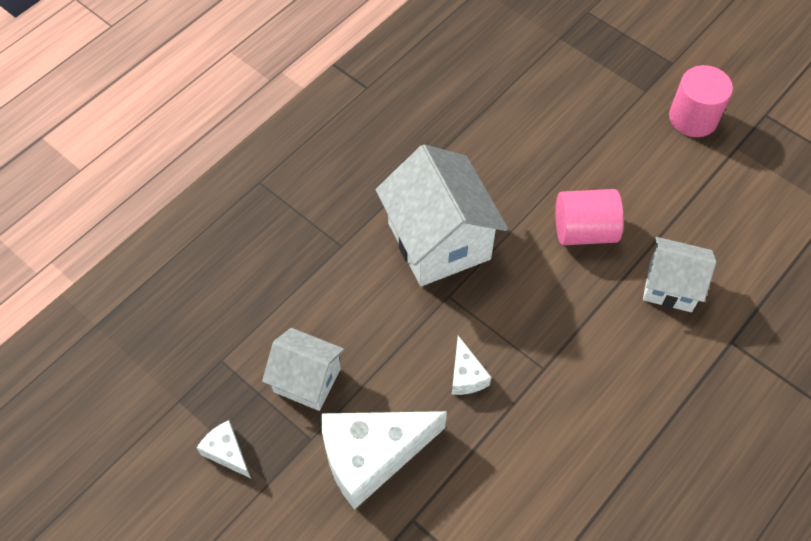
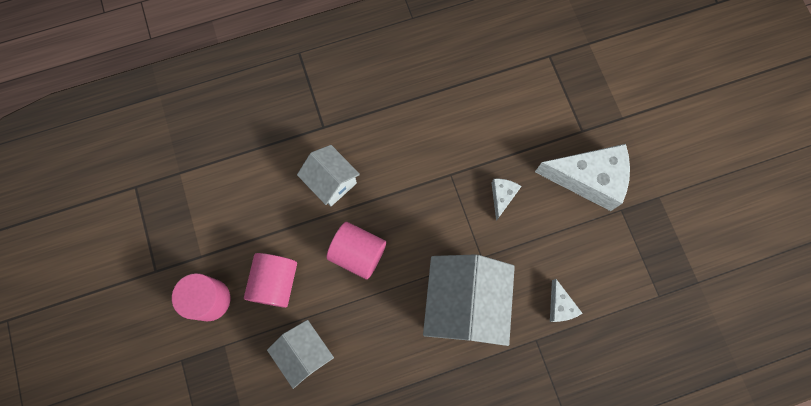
camera: 150 degrees left, 15 degrees up
(227, 452) = (678, 230): white cheese -> white cheese (560, 306)
(307, 380) = (607, 250): white house -> white house (305, 353)
(644, 163) = (275, 282): none -> pink cylinder

